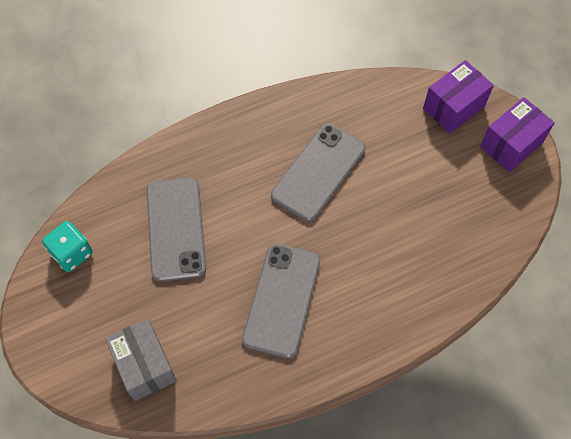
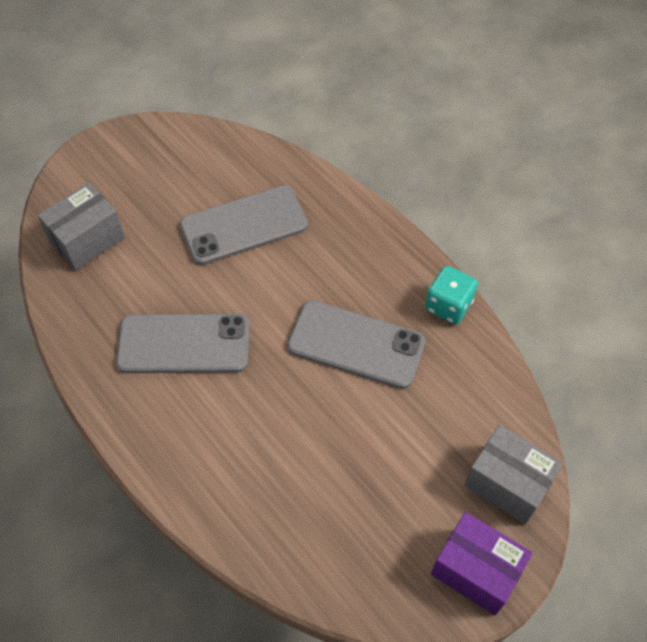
camera: 75 degrees right, 5 degrees down
(72, 253) = (194, 148): turquoise dice -> turquoise dice (448, 305)
(453, 107) = (507, 484): purple box -> grey box

